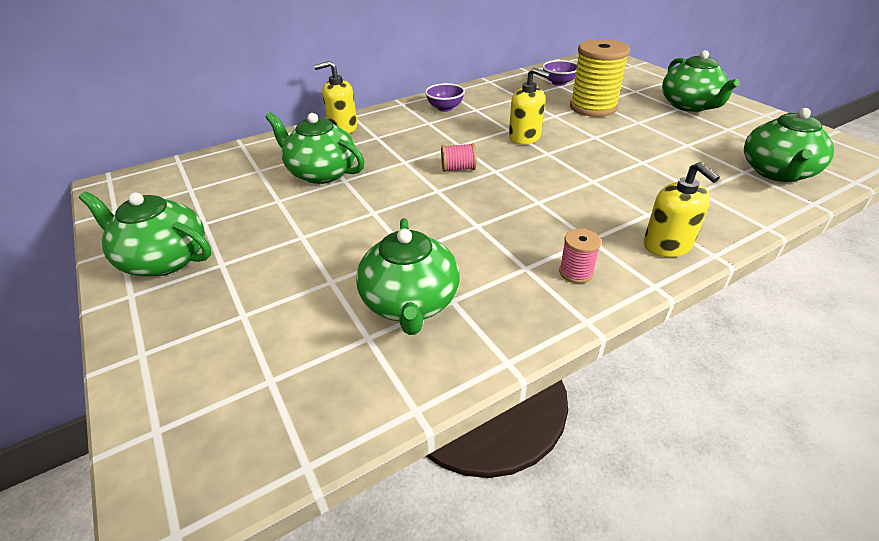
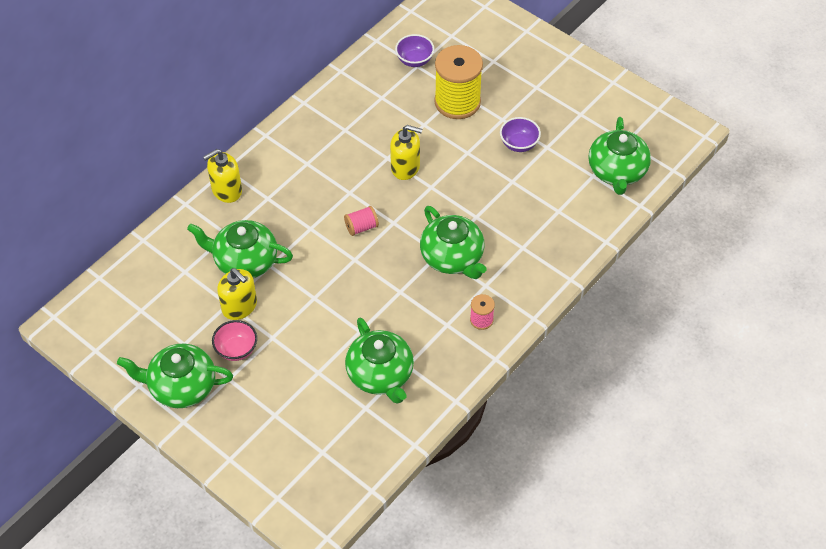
camera: 20 degrees left, 15 degrees up
(253, 239) = (236, 349): none -> pink bowl
(445, 108) = (313, 134): purple bowl -> purple bowl (519, 144)
(667, 245) = (539, 277): yellow soap dispenser -> yellow soap dispenser (239, 306)
(690, 105) = (546, 80): green teapot -> green teapot (452, 257)

